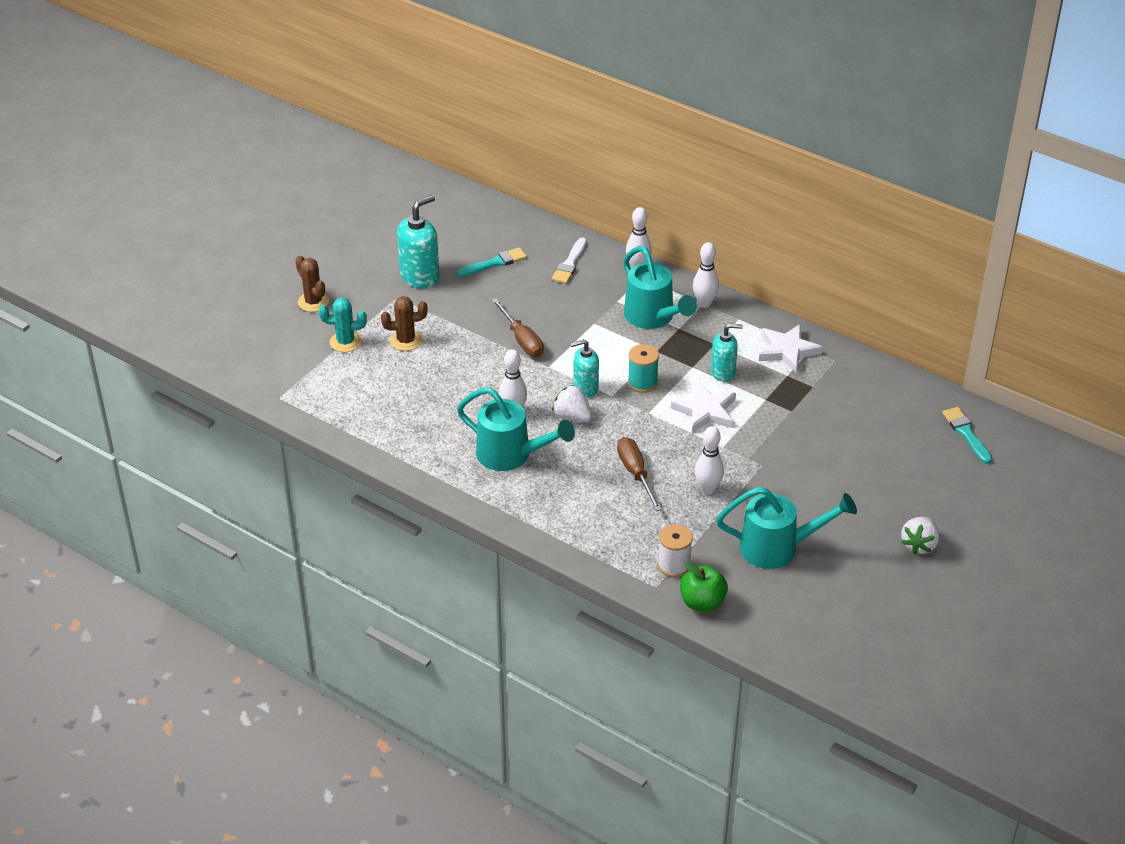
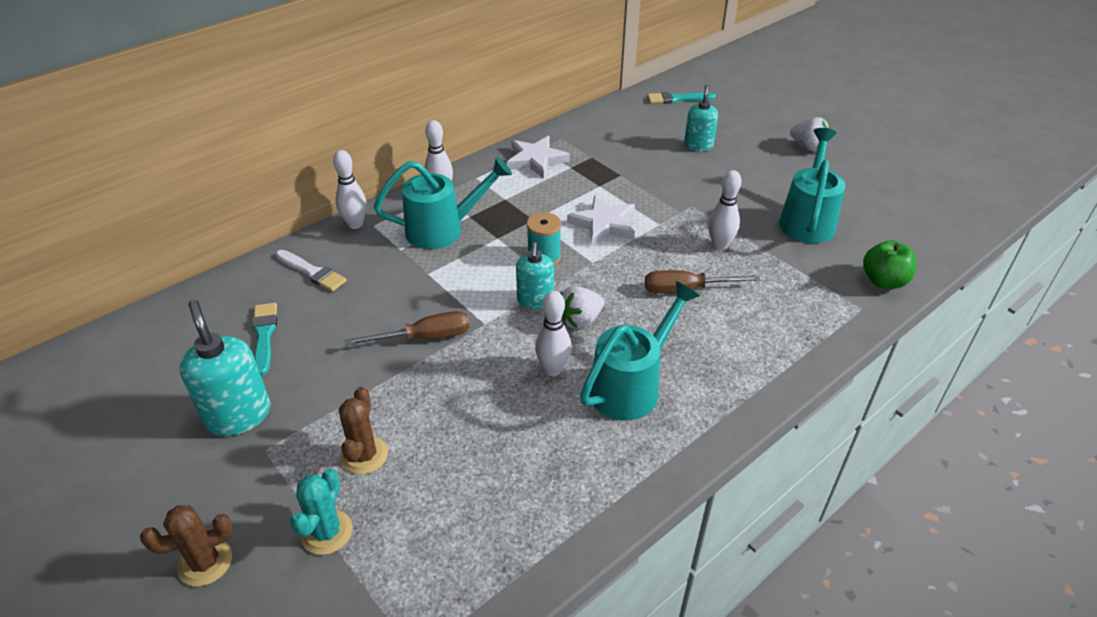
camera: 75 degrees left, 0 degrees up
(674, 565) = (830, 290): white spool -> none
(723, 372) = (551, 202): turquoise soap dispenser -> turquoise soap dispenser (698, 145)

